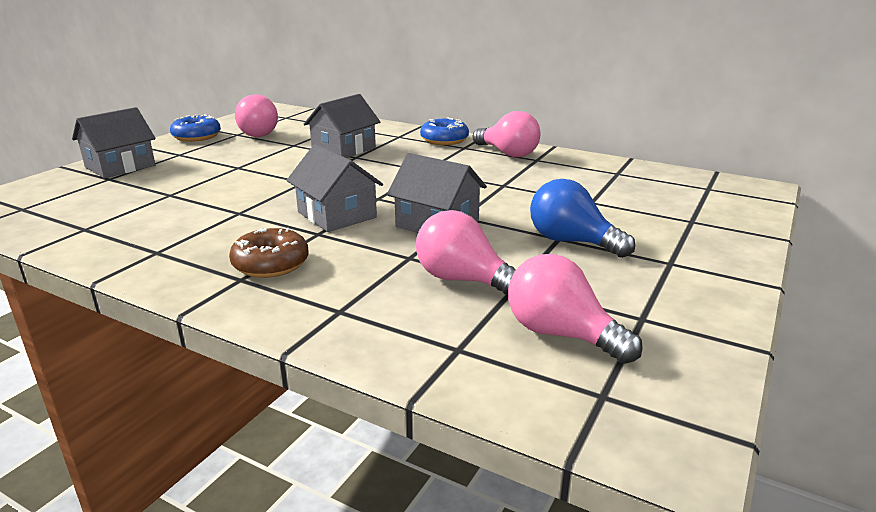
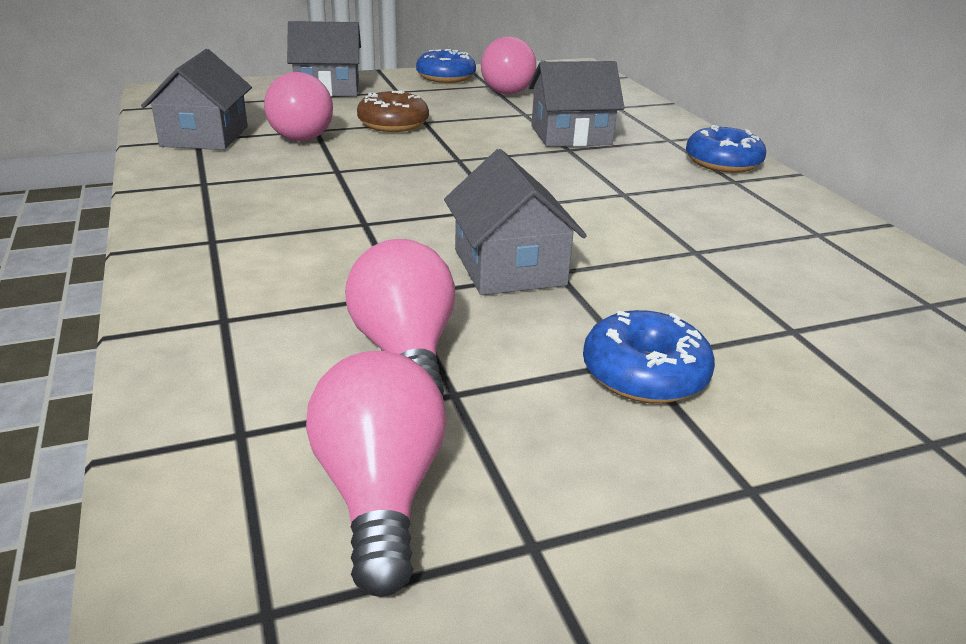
camera: 40 degrees right, 5 degrees up
(271, 264) = (262, 237): brown donut -> brown donut (393, 124)
(337, 215) = (420, 210): grey house -> grey house (205, 136)
(508, 153) = (785, 210): pink light bulb -> pink light bulb (304, 134)
(572, 242) = (644, 374): blue light bulb -> blue donut

